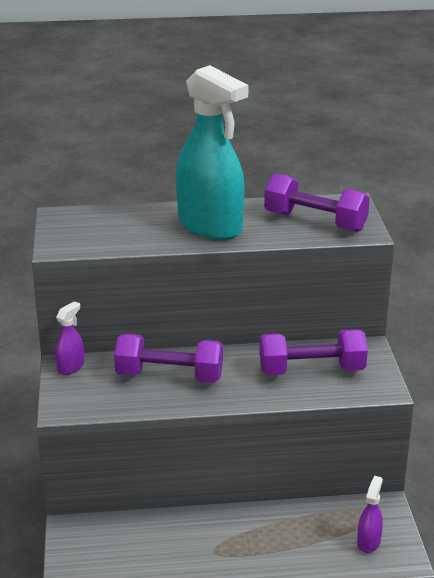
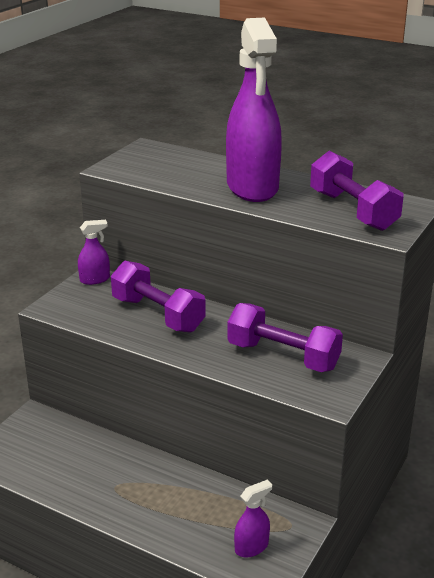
camera: 35 degrees right, 0 degrees up
(210, 226) = (252, 187): turquoise spray bottle -> purple spray bottle

